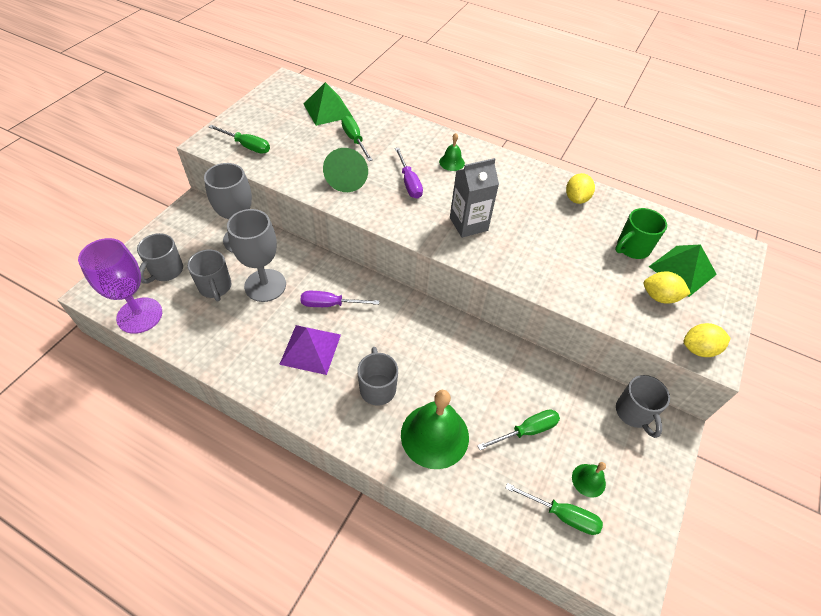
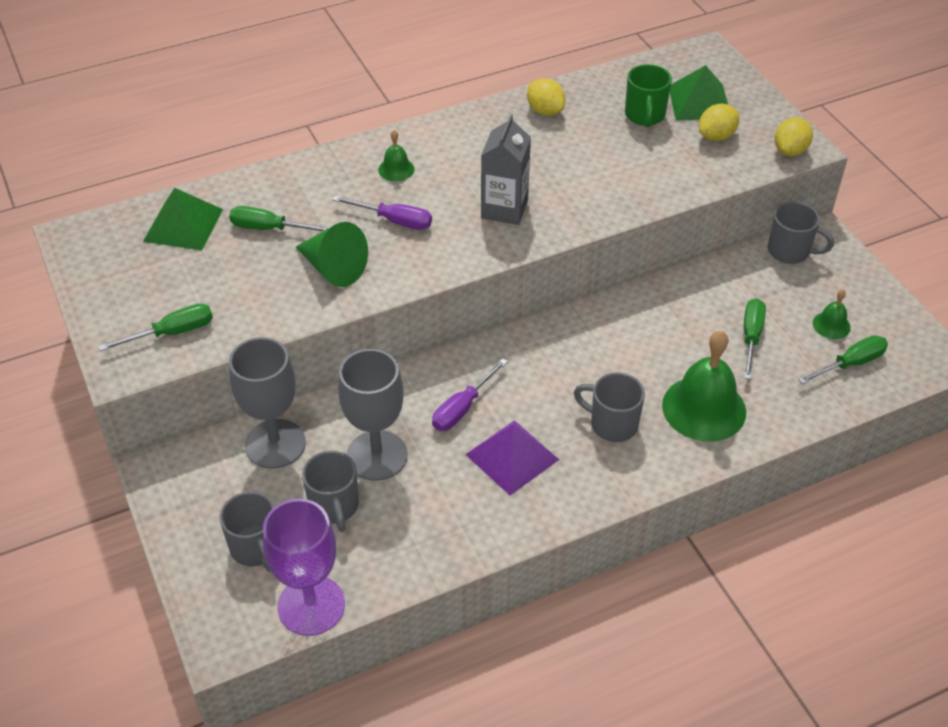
camera: 50 degrees left, 5 degrees down
(215, 287) = (334, 507): grey mug -> grey mug turned 60 degrees clockwise

